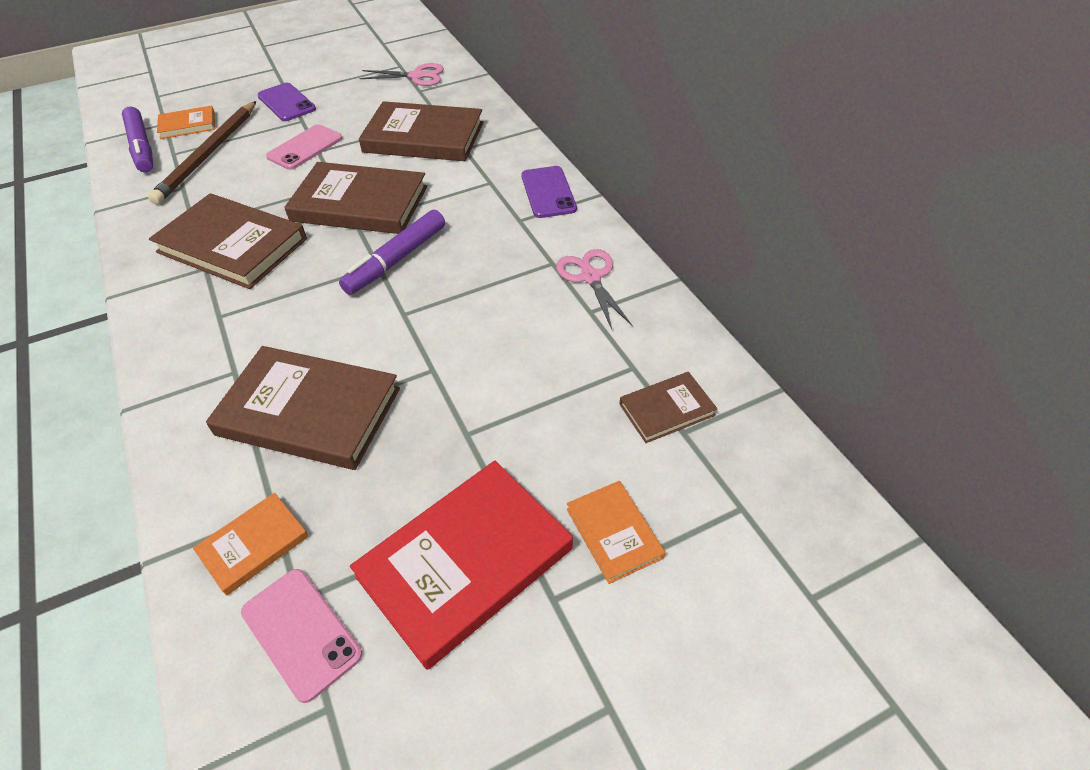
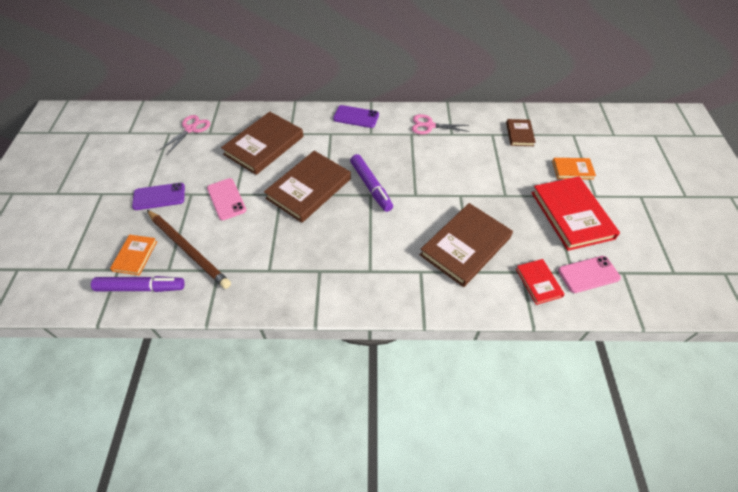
camera: 65 degrees left, 5 degrees up
(232, 245) = (306, 254): brown book -> none
(253, 545) = (538, 282): orange book -> red book

